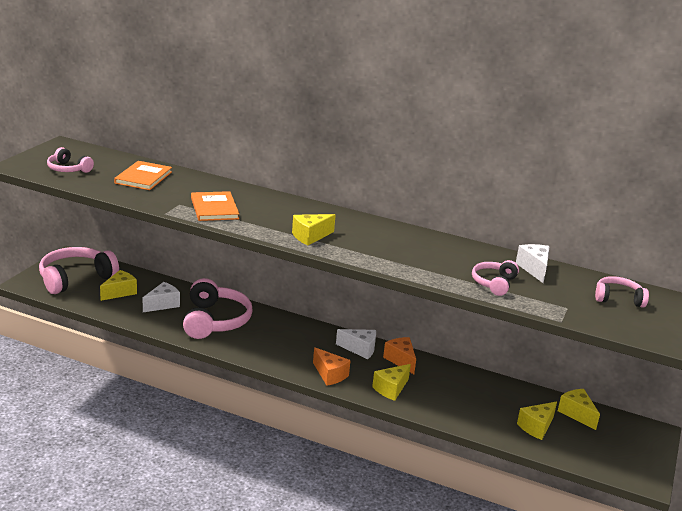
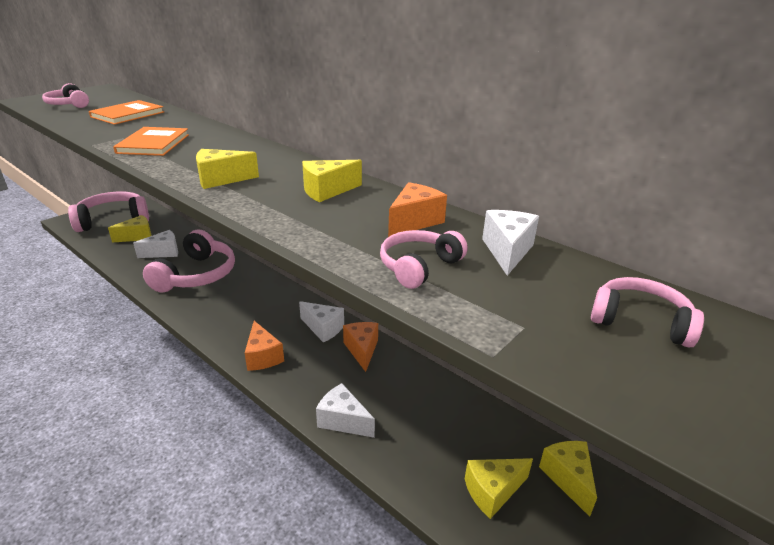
camera: 20 degrees right, 5 degrees up
(391, 389) = (322, 389): yellow cheese -> yellow cheese (327, 191)
(420, 405) = (343, 420): none -> white cheese
(468, 256) = (414, 222): none -> orange cheese

